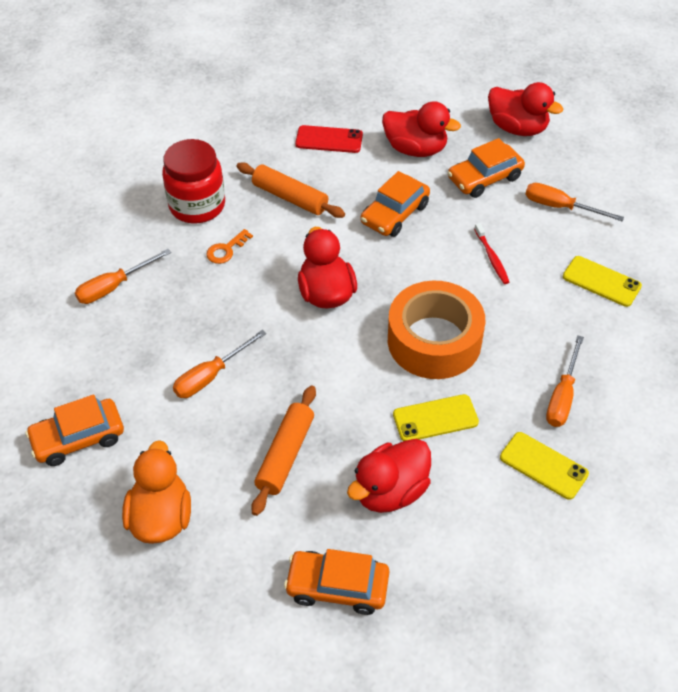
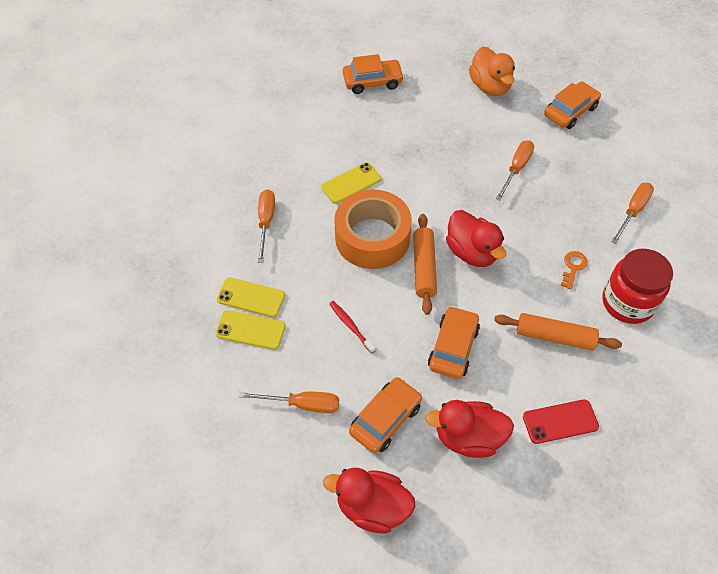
camera: 160 degrees right, 5 degrees up
(285, 455) = (438, 136): orange rolling pin -> orange rolling pin (424, 268)
(390, 491) = (363, 134): red duck -> none
(543, 466) = (270, 173): yellow phone -> yellow phone (251, 297)

